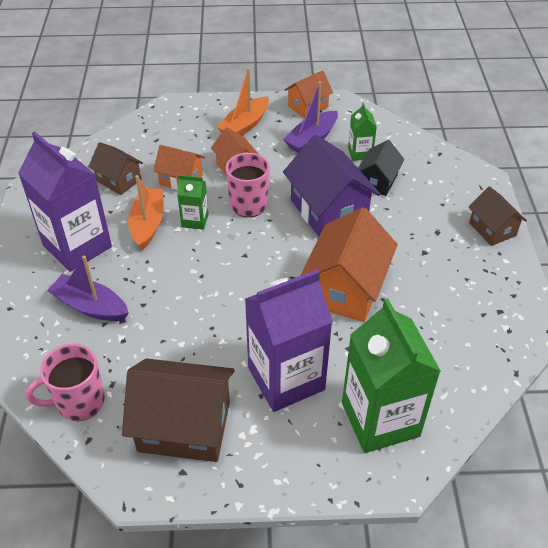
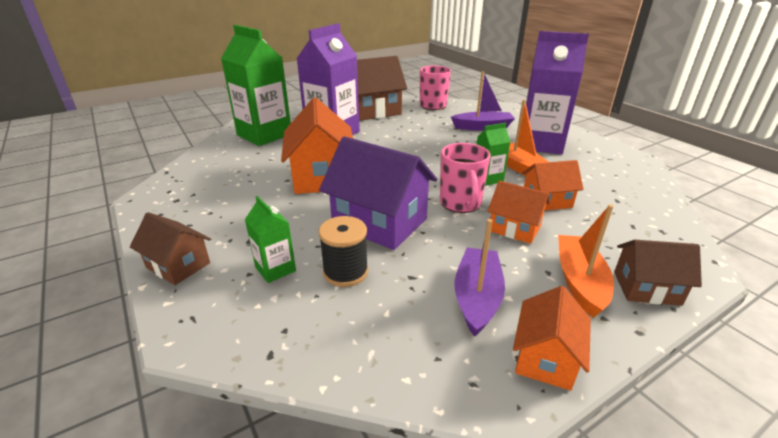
camera: 150 degrees right, 15 degrees down
(119, 180) = (592, 183): brown house -> brown house (646, 288)
(360, 153) = (394, 302): green carton -> green carton (275, 269)
(378, 181) = (345, 272): black house -> black spool

